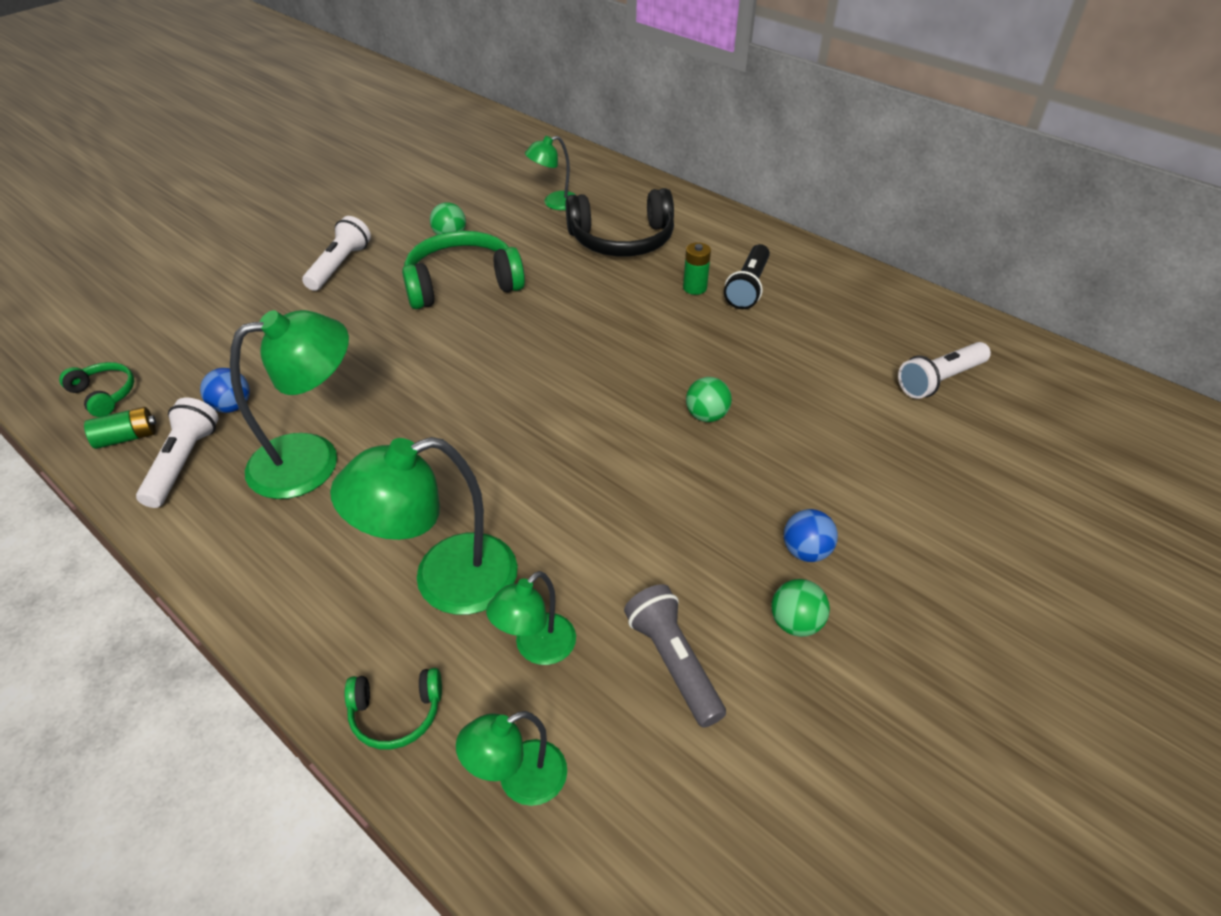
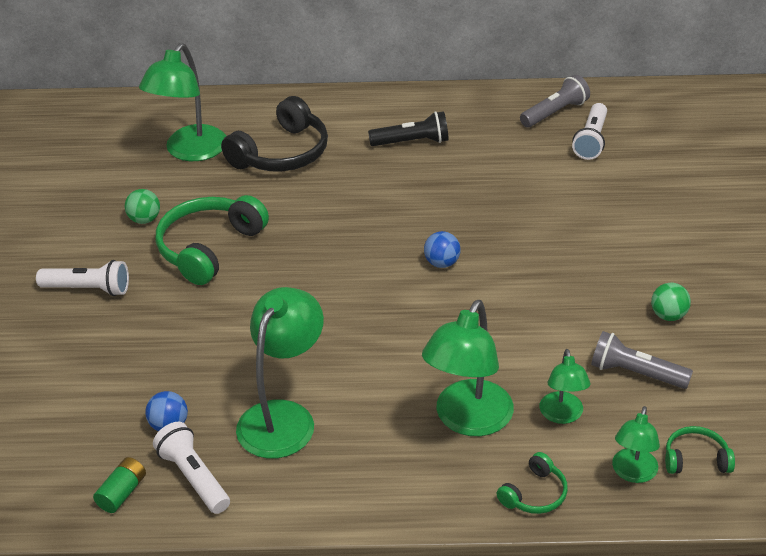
camera: 40 degrees left, 5 degrees down
(104, 394) = (50, 482): green headphones -> green headphones (696, 459)
(340, 266) = (88, 289): white flashlight -> white flashlight turned 120 degrees clockwise
(554, 203) = (190, 152): green lamp -> green lamp, size x1.78
(694, 288) = (378, 161): green battery -> none
(706, 415) = (490, 238): green ball -> none
(748, 287) = (412, 142): black flashlight -> black flashlight turned 75 degrees counterclockwise
(805, 551) = (632, 278): blue ball -> blue ball (442, 263)
(931, 333) = (555, 113): none -> grey flashlight

